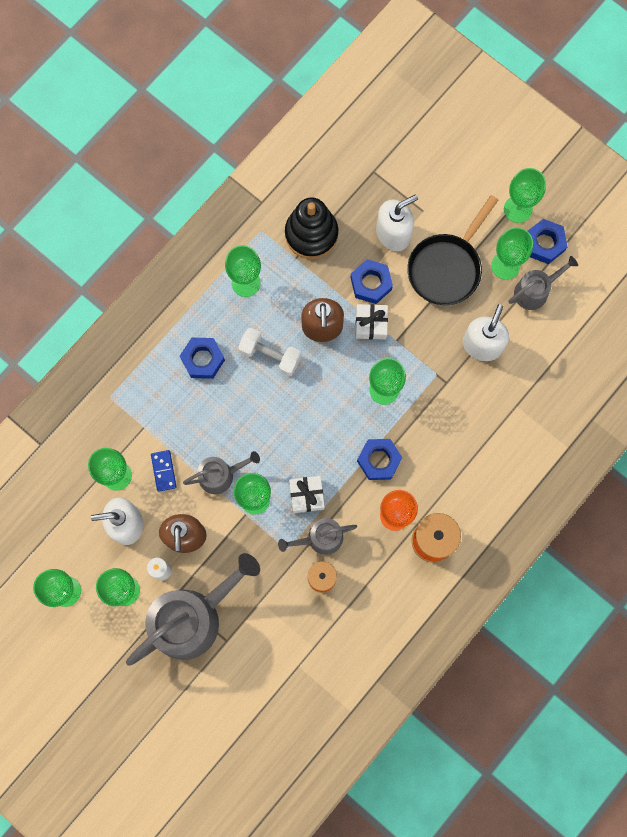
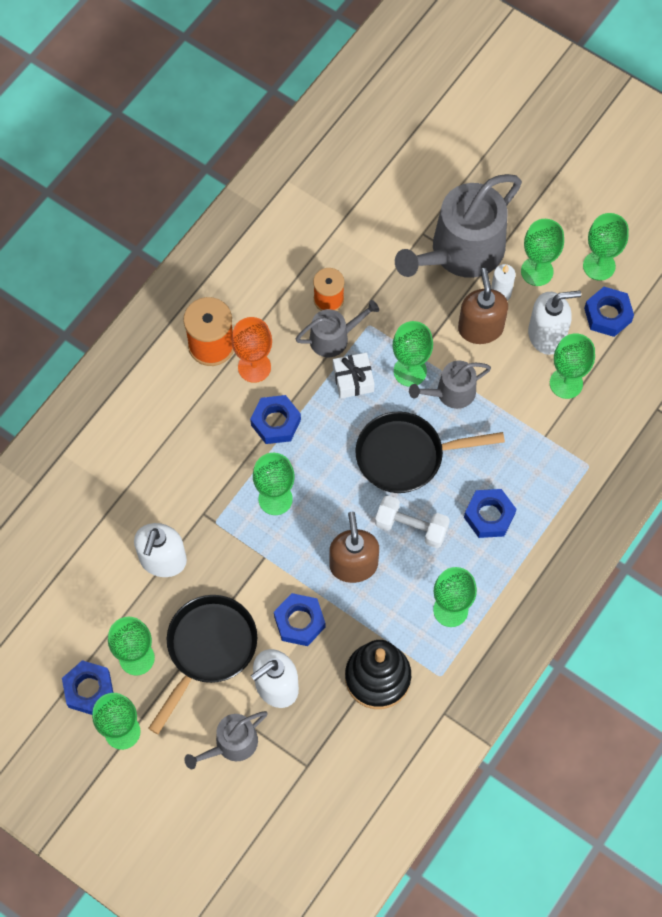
camera: 175 degrees right, 10 degrees down
(67, 540) = (607, 315): none -> blue nut
(163, 471) = (515, 392): blue domino -> none
(267, 419) = (406, 456): none -> black pan
(371, 324) = (296, 573): white gift -> none
(535, 291) = (100, 629): grey watering can -> grey watering can (231, 744)

